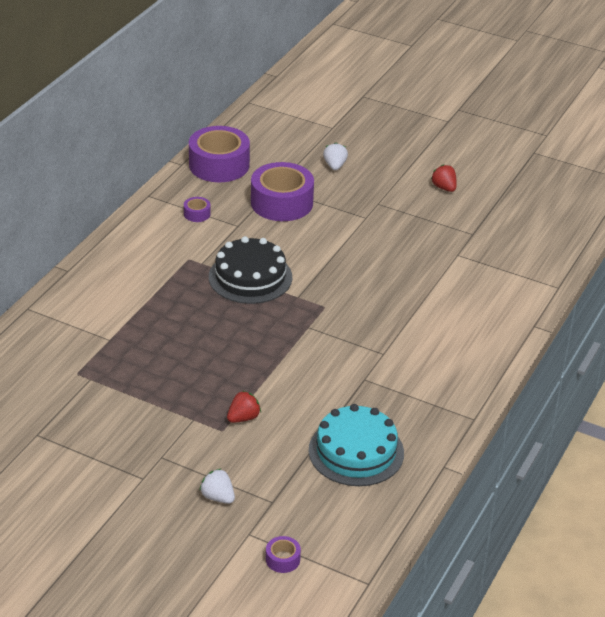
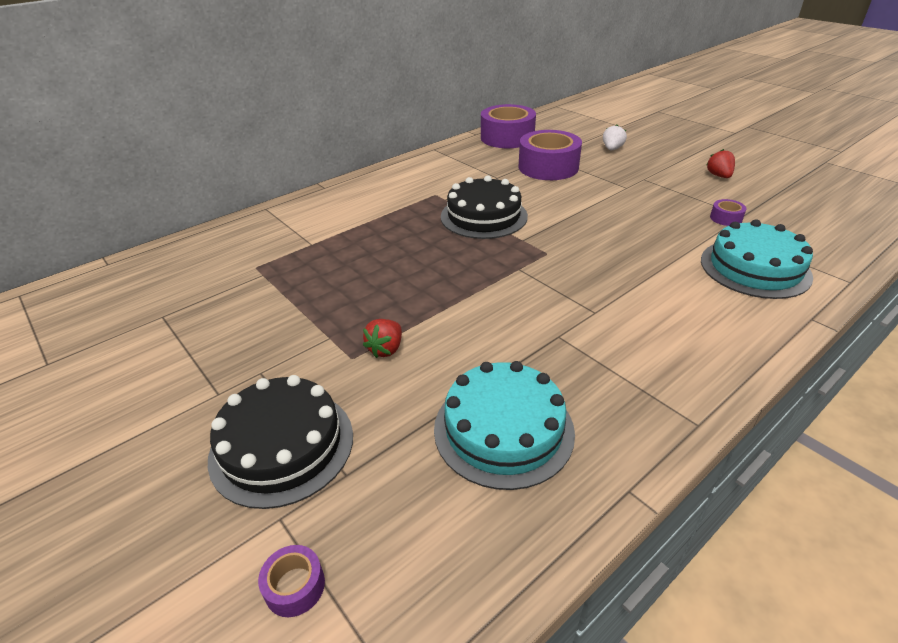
camera: 25 degrees right, 0 degrees up
(197, 214) = (466, 165): purple tape -> purple tape (726, 218)
(218, 497) = (282, 445): white strawberry -> black cake
(243, 418) = (386, 349): red strawberry -> red strawberry turned 135 degrees clockwise
(490, 288) = (755, 268): none -> turquoise cake

